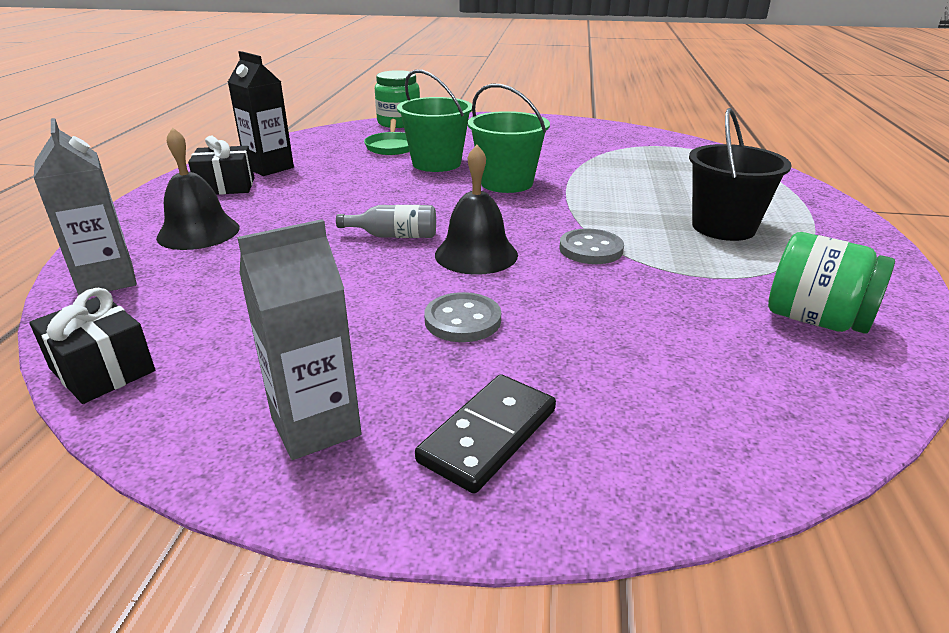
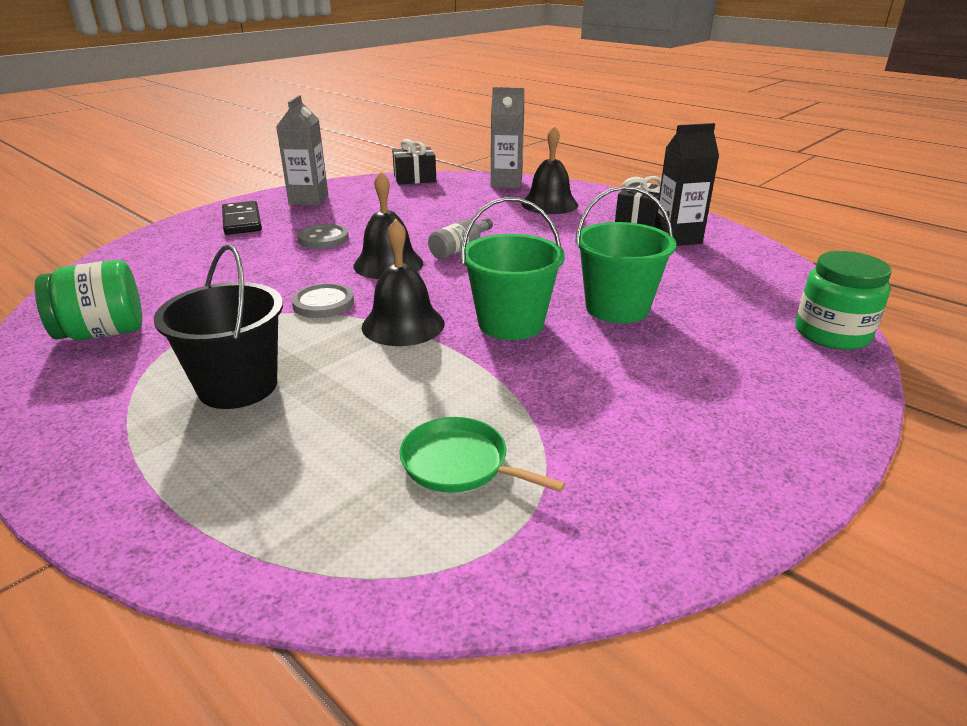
camera: 125 degrees right, 0 degrees up
(392, 146) = (706, 301): green pan -> green pan (460, 464)
(566, 210) = (403, 325): none -> black bell

